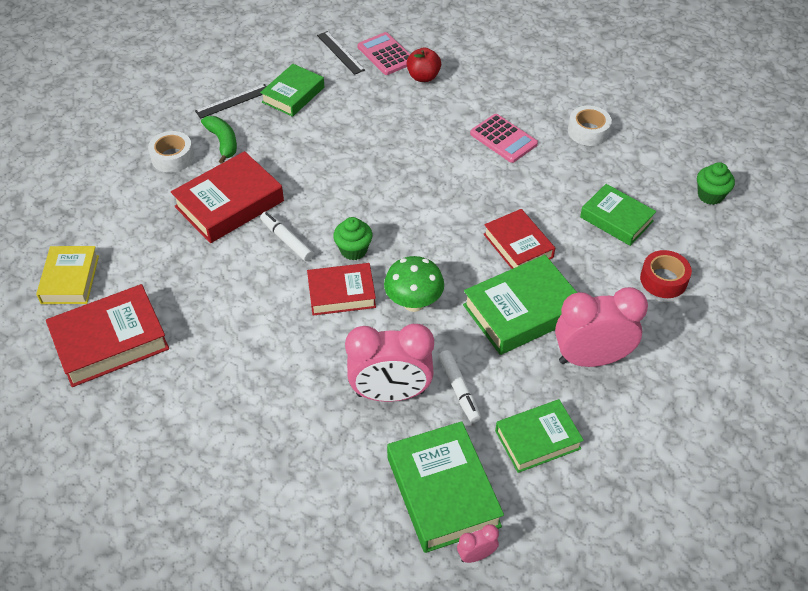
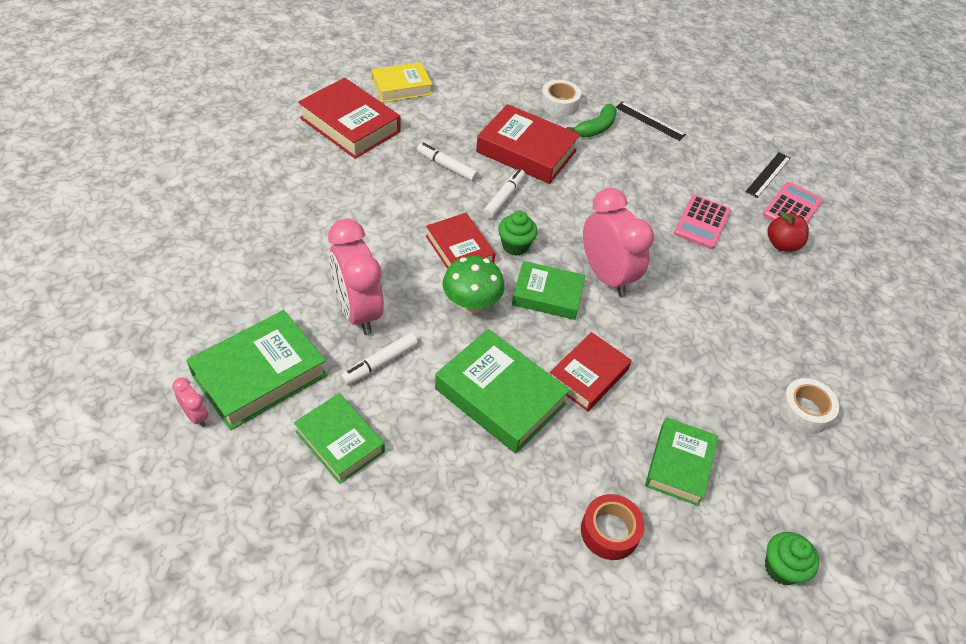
camera: 65 degrees right, 0 degrees up
(221, 273) = (447, 167): none -> white marker
(293, 95) = (686, 157): green book -> green book (547, 295)
(503, 139) = (737, 332): pink calculator -> pink calculator (702, 222)
(591, 359) = (461, 473): pink clock -> pink clock (606, 276)

